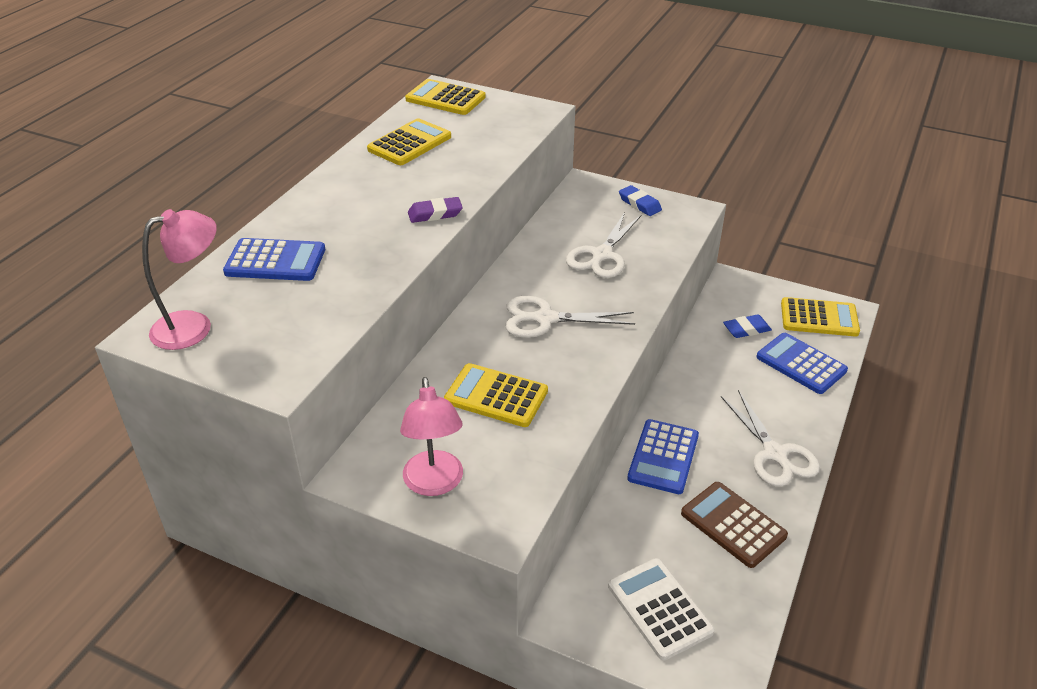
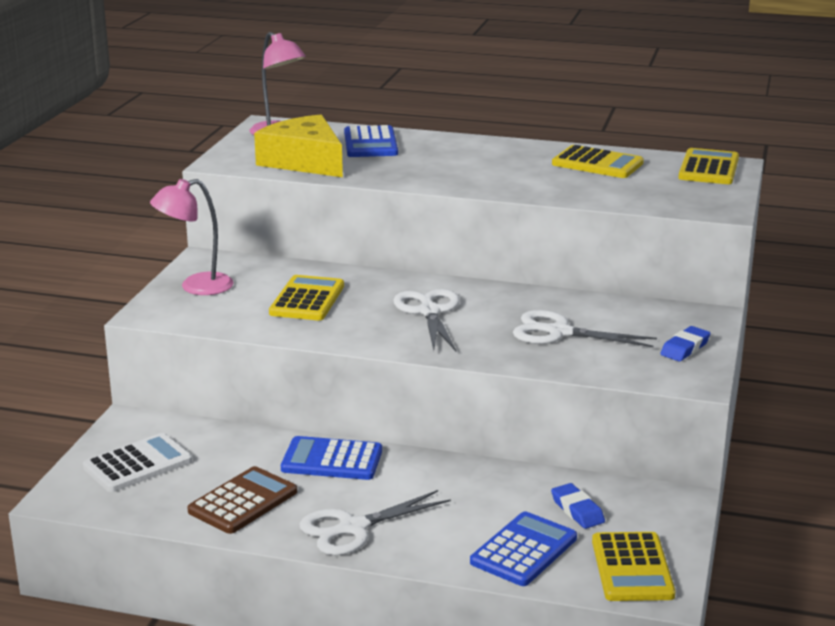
camera: 80 degrees right, 15 degrees down
(311, 312) = (304, 161): none -> yellow cheese
(435, 214) = (470, 185): purple eraser -> none

